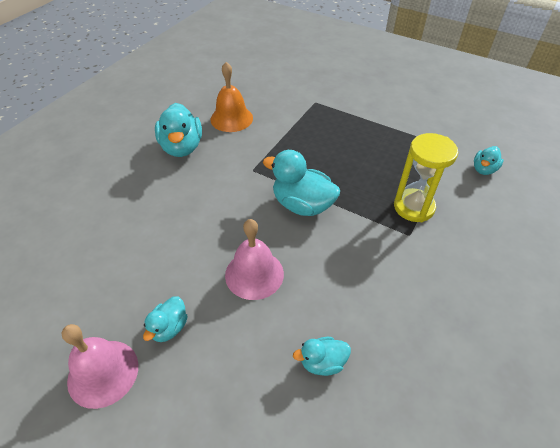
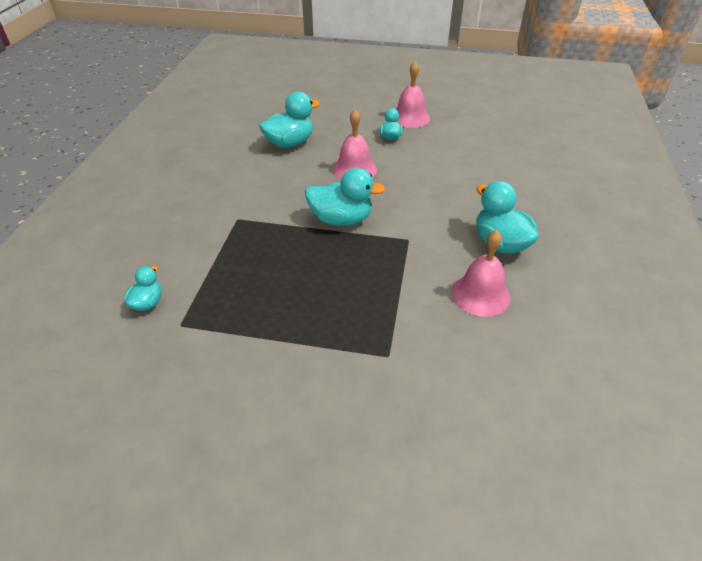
camera: 160 degrees right, 5 degrees down
(231, 118) = (480, 294): orange bell -> pink bell
(322, 362) = (289, 143): turquoise duck -> turquoise duck, size x1.82
(413, 207) = (233, 242): yellow hourglass -> none

